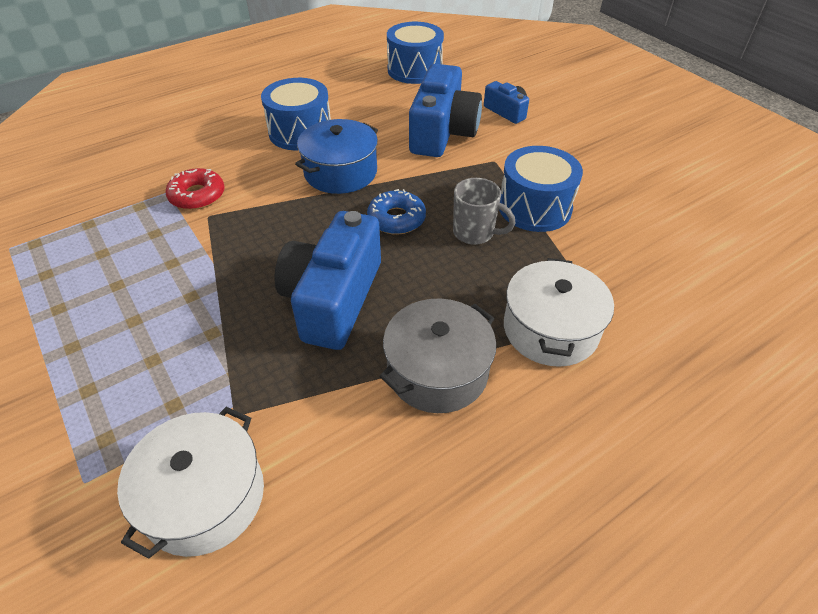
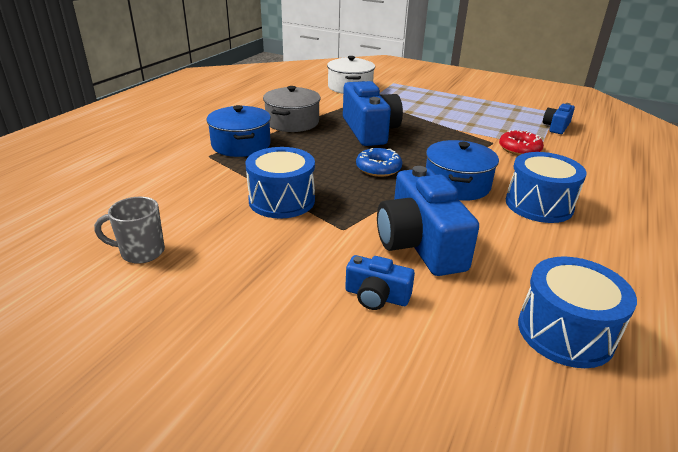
camera: 150 degrees right, 15 degrees down
(79, 216) = (556, 127): none -> blue camera
(475, 233) = (317, 174): grey mug -> grey mug (141, 252)
(550, 329) = (241, 145): white pot -> blue pot

